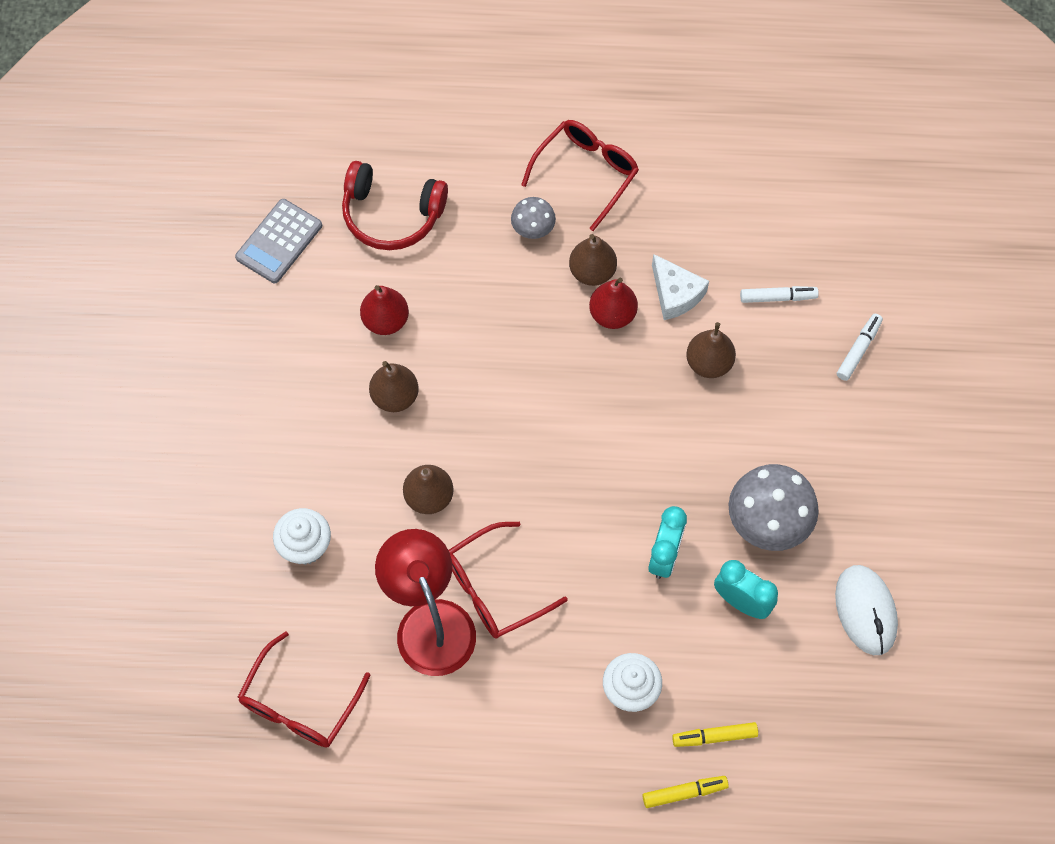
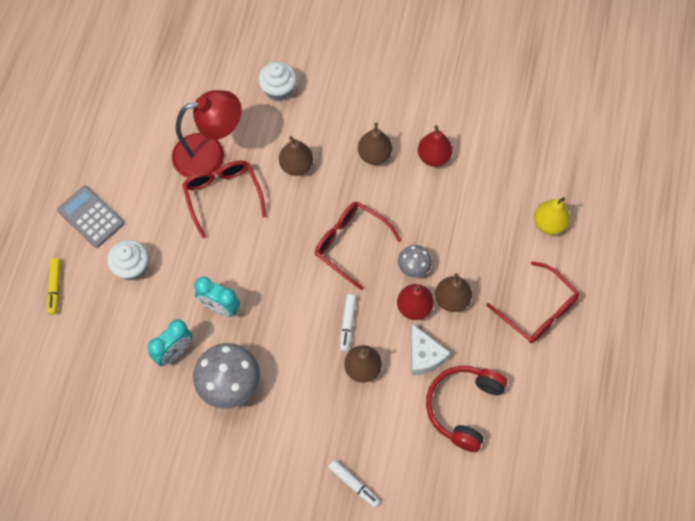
camera: 100 degrees right, 0 degrees up
(279, 241) = (506, 98): grey calculator -> grey calculator (91, 217)
(299, 704) = (175, 75): red glasses -> red glasses (350, 244)
(392, 214) = (518, 172): red headphones -> red headphones (463, 407)
(462, 172) = (549, 223): none -> yellow pear
(533, 228) = (494, 264): grey mushroom -> grey mushroom (413, 267)
(675, 294) = (424, 355): white cheese -> white cheese turned 90 degrees counterclockwise
(714, 736) = (86, 314): yellow marker -> none
(778, 297) = (409, 432): white marker -> white marker (347, 324)
(865, 611) = (146, 437): white mouse -> none

